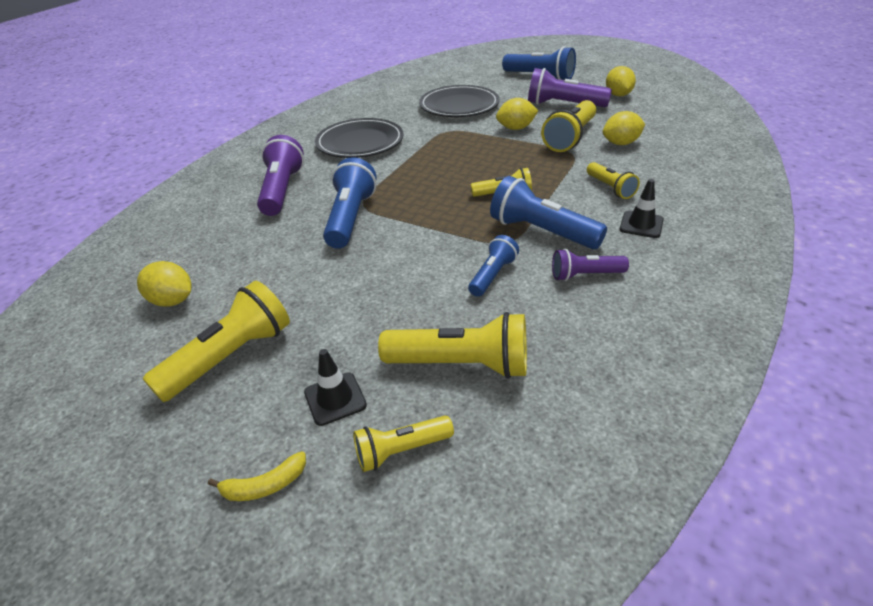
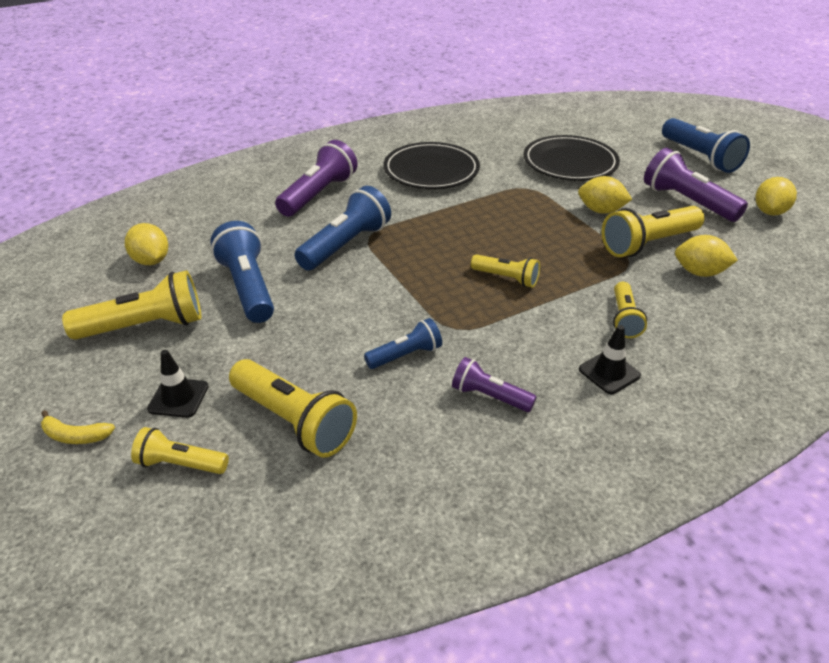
camera: 30 degrees right, 0 degrees up
(542, 232) = (498, 334): blue flashlight -> blue flashlight (248, 287)

